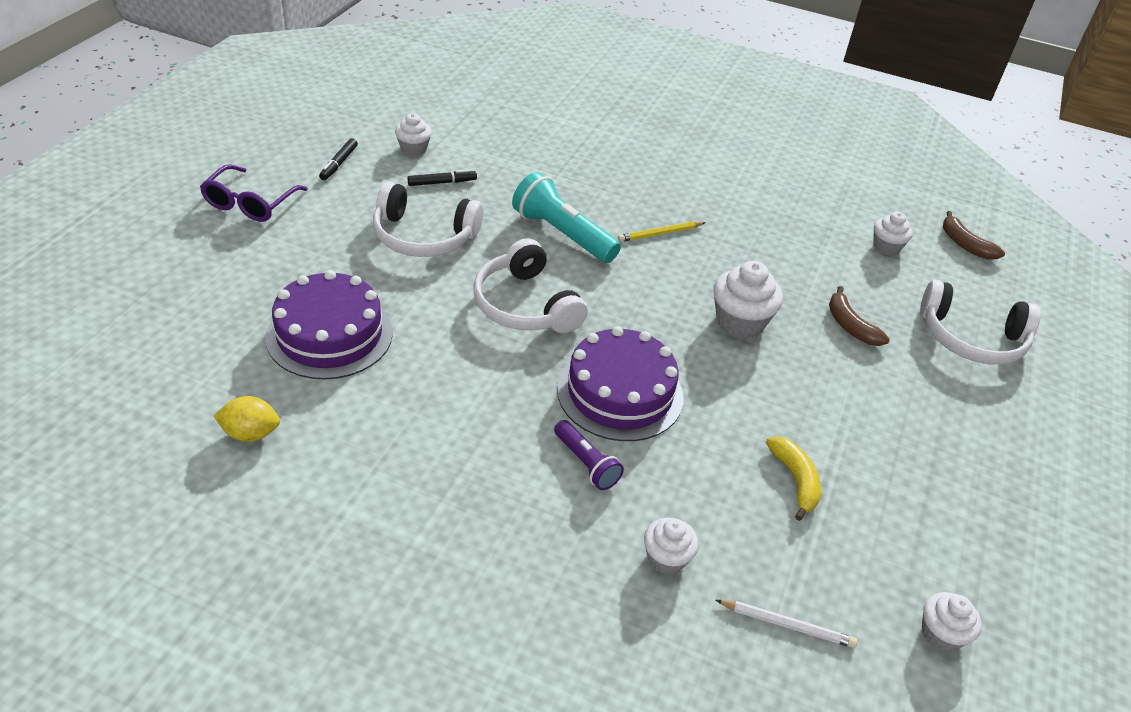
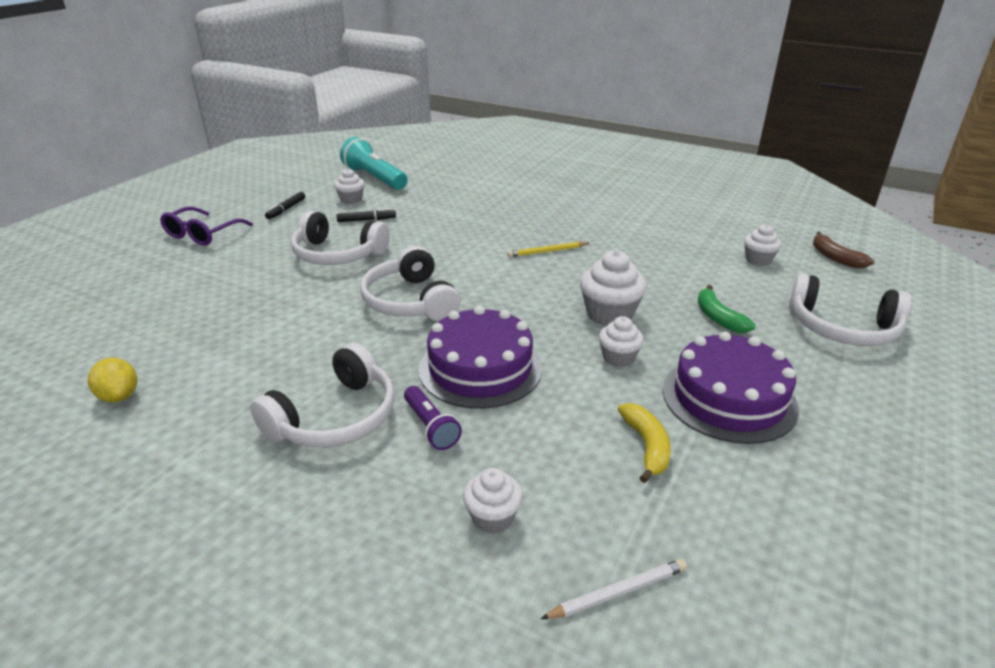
camera: 10 degrees right, 10 degrees down
(250, 433) = (119, 396): yellow lemon -> yellow lemon turned 45 degrees clockwise
(329, 334) = (226, 322): purple cake -> purple cake (729, 398)
(488, 455) = (335, 417): none -> white headphones
(562, 234) = (459, 252): turquoise flashlight -> turquoise flashlight (375, 178)
(787, 625) = (618, 592): white pencil -> white pencil turned 45 degrees counterclockwise
(850, 326) = (718, 317): brown banana -> green banana
(941, 634) = (806, 610): white cupcake -> white cupcake (618, 358)

